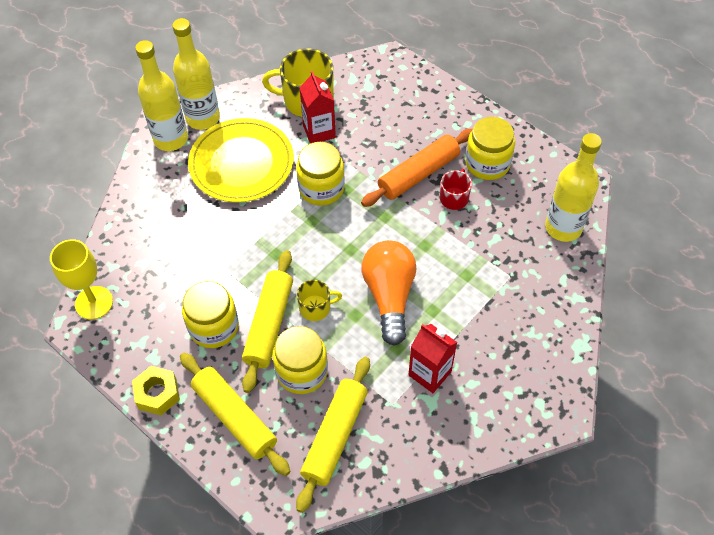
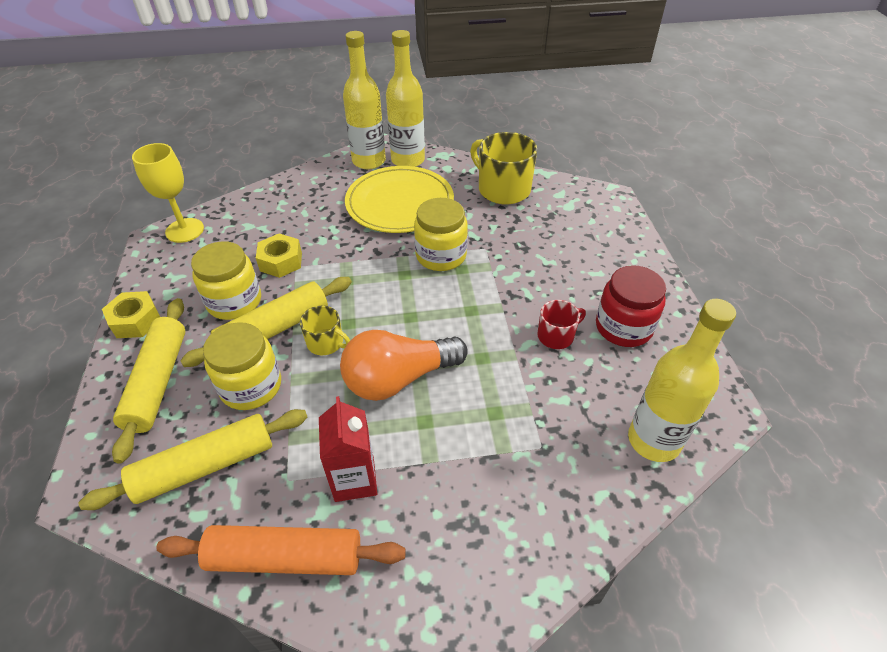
camera: 40 degrees right, 10 degrees down
(209, 273) = (281, 261): none -> yellow nut
(319, 131) = (487, 215): red carton -> none
(389, 296) = (399, 378): orange light bulb -> orange light bulb turned 150 degrees counterclockwise
(418, 174) = (542, 296): orange rolling pin -> orange rolling pin (285, 558)
(487, 163) = (623, 327): yellow jar -> red jar

